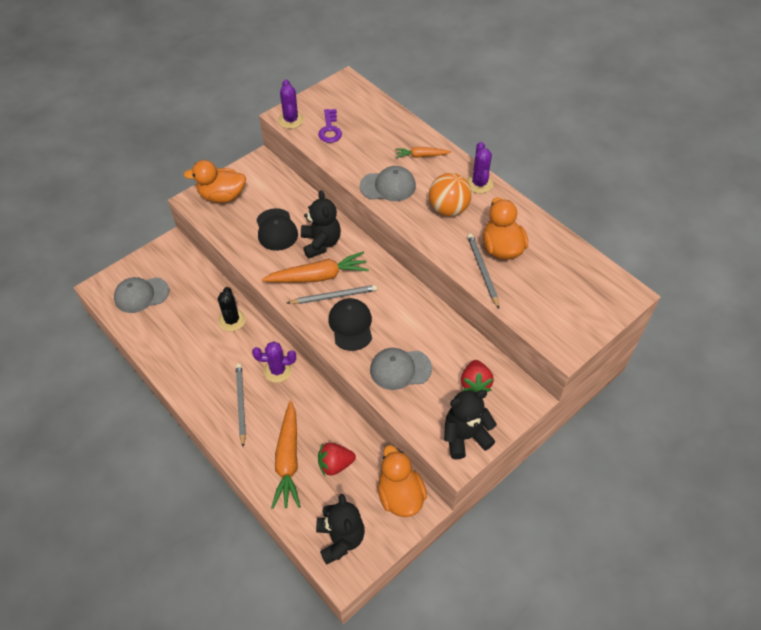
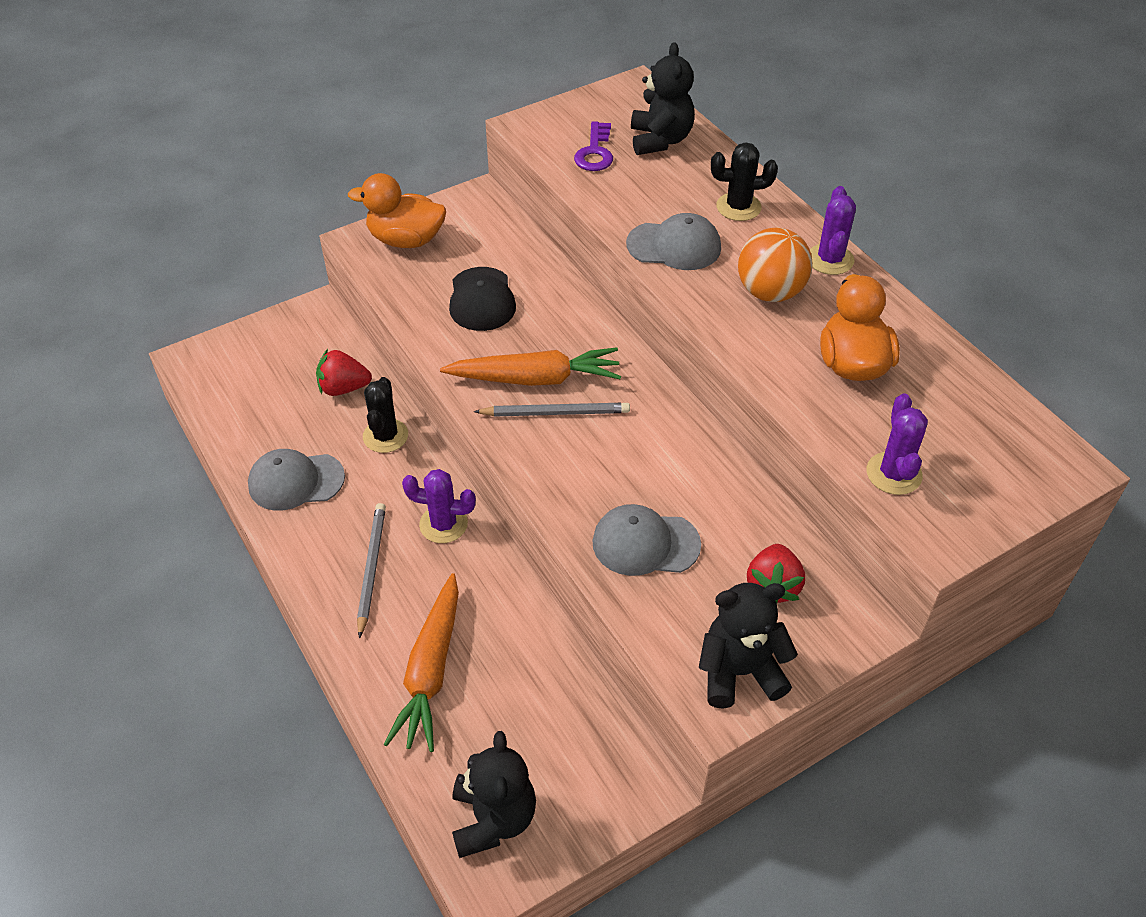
camera: 10 degrees right, 5 degrees down
(141, 295) = (251, 378): grey cap -> grey cap (296, 481)
(291, 120) = (535, 132): purple cactus -> purple cactus (893, 474)
(321, 243) = (550, 328): black teddy bear -> black teddy bear (660, 140)
(335, 464) = (509, 691): red strawberry -> red strawberry (343, 388)
(351, 325) = (574, 462): black cap -> none
(400, 495) = (611, 762): orange duck -> none
(421, 156) = (738, 207): orange carrot -> black cactus
(482, 271) = (812, 395): grey pencil -> none

